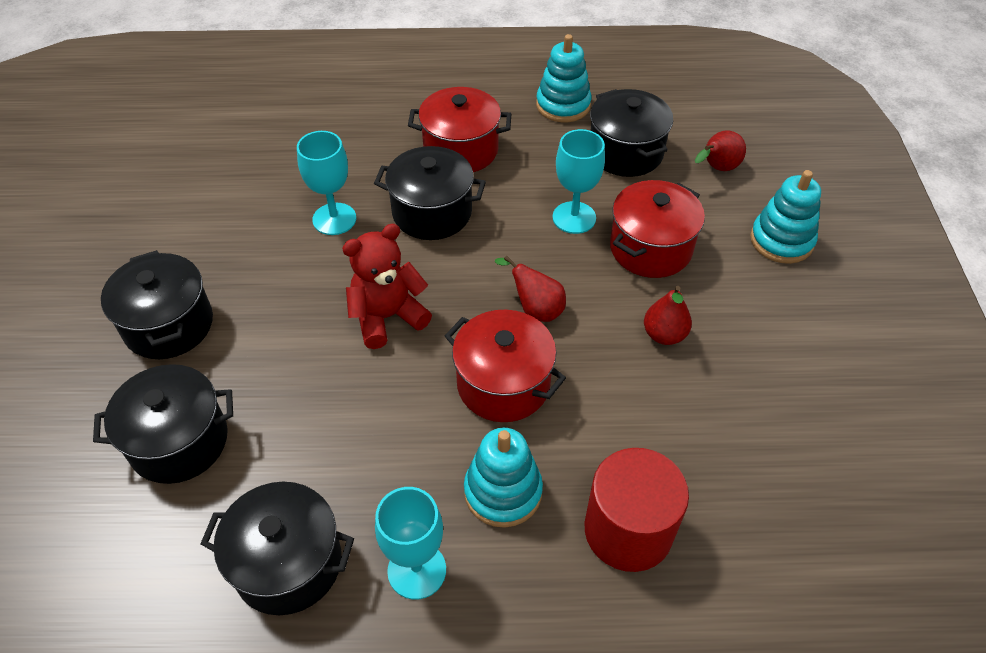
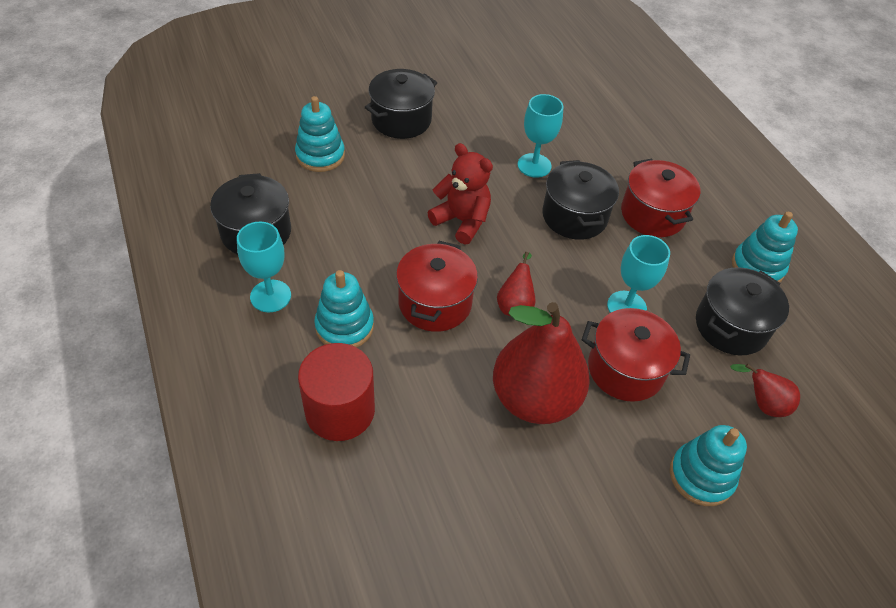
camera: 65 degrees right, 0 degrees up
(179, 441) = (320, 155): black pot -> turquoise stacking toy
(664, 334) = (534, 398): red pear -> red pear, size x2.22

